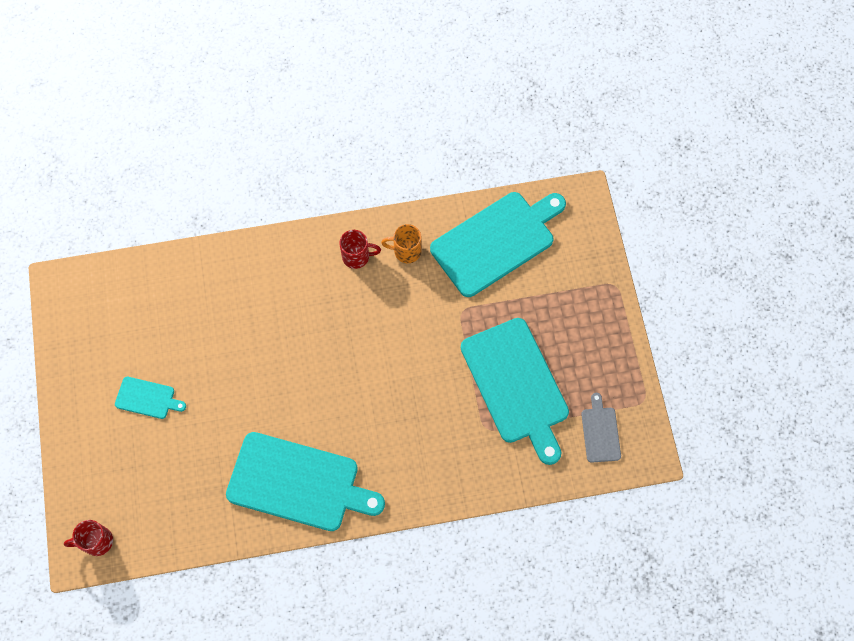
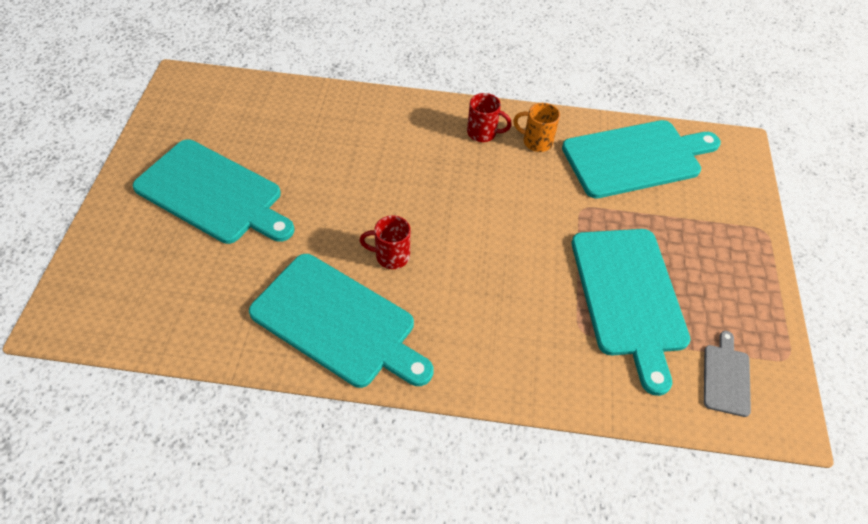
camera: 15 degrees right, 15 degrees down
(97, 541) = (83, 313): red mug -> red mug (391, 256)
(147, 398) = (213, 193): turquoise cutting board -> turquoise cutting board, size x2.17

